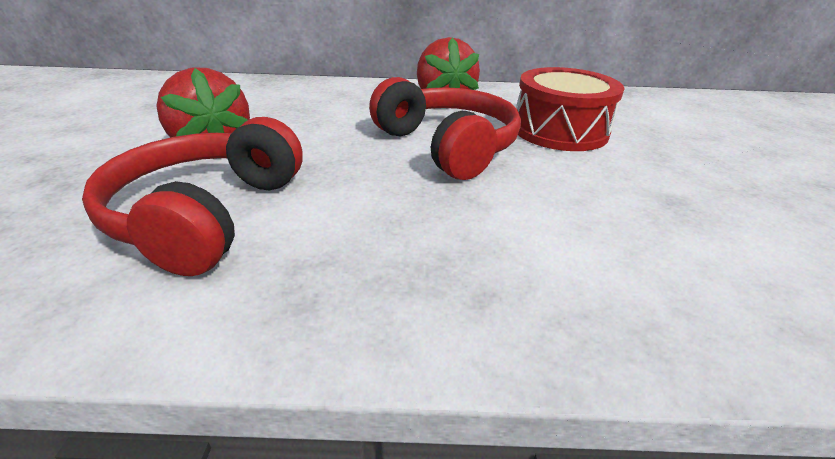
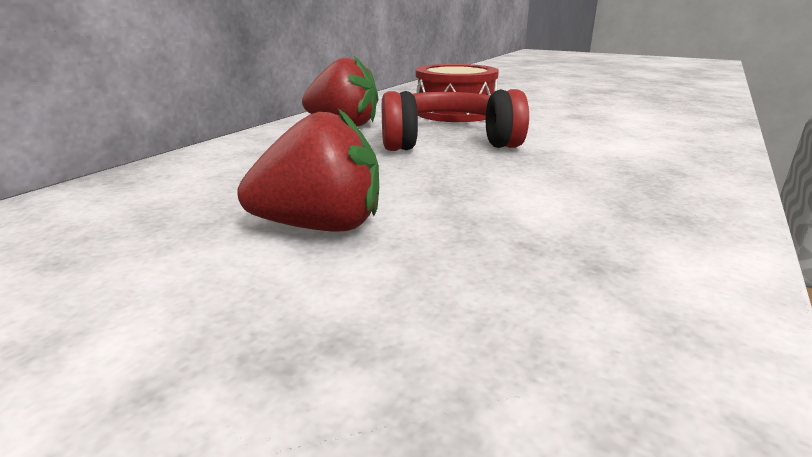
camera: 60 degrees left, 10 degrees down
(207, 214) = (514, 241): red headphones -> none

